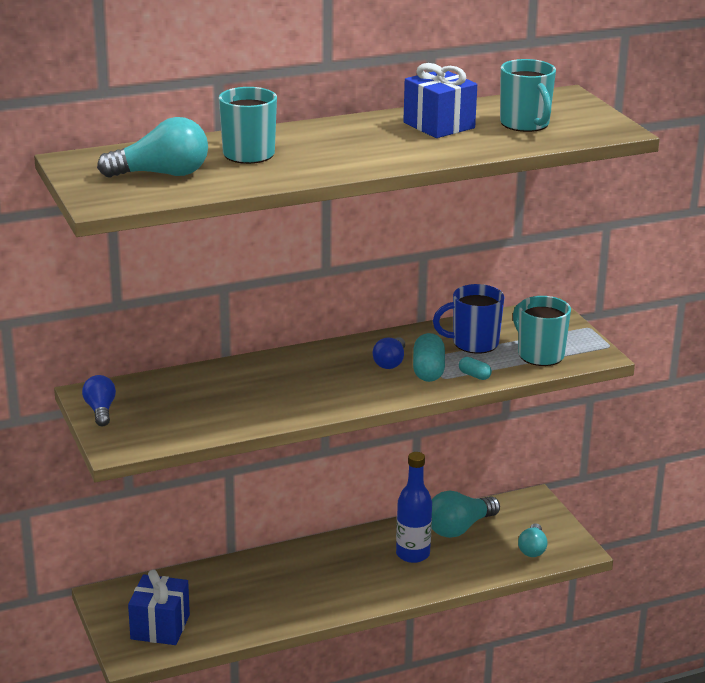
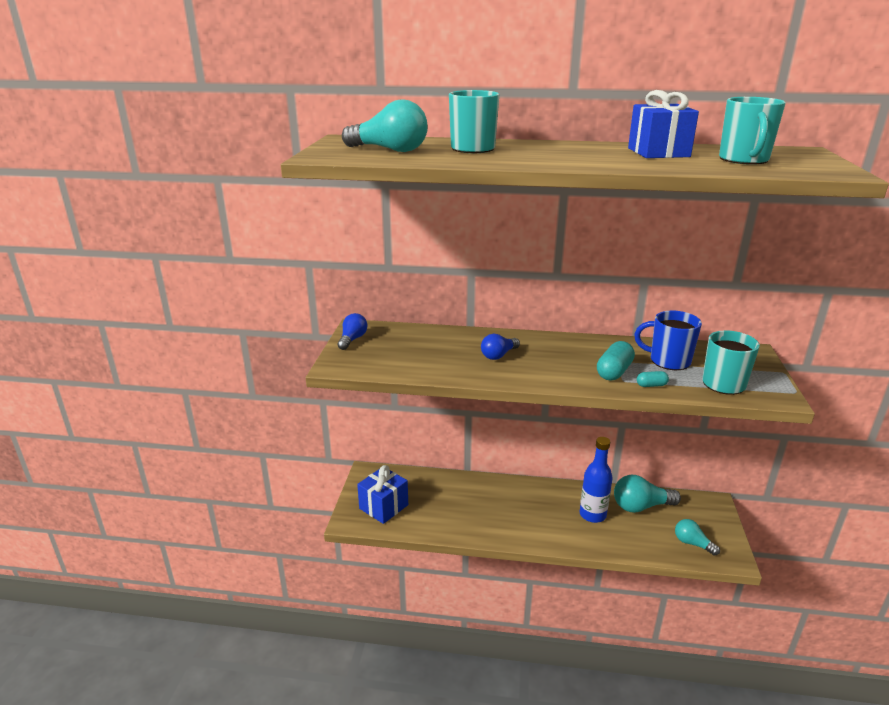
camera: 30 degrees right, 0 degrees up
(390, 362) = (587, 358): blue light bulb -> blue light bulb (498, 355)
(474, 375) = (651, 385): turquoise capsule -> turquoise capsule turned 75 degrees counterclockwise
(532, 549) = (692, 543): turquoise light bulb -> turquoise light bulb turned 90 degrees clockwise

